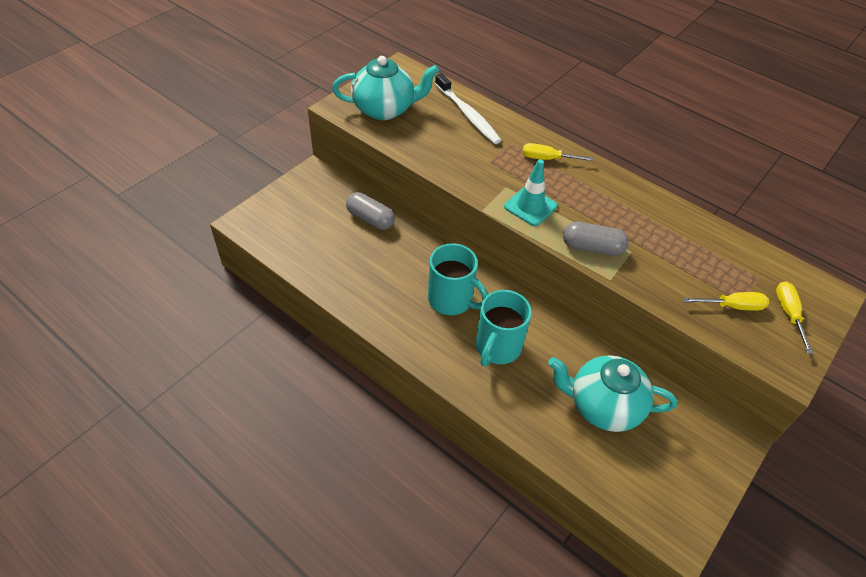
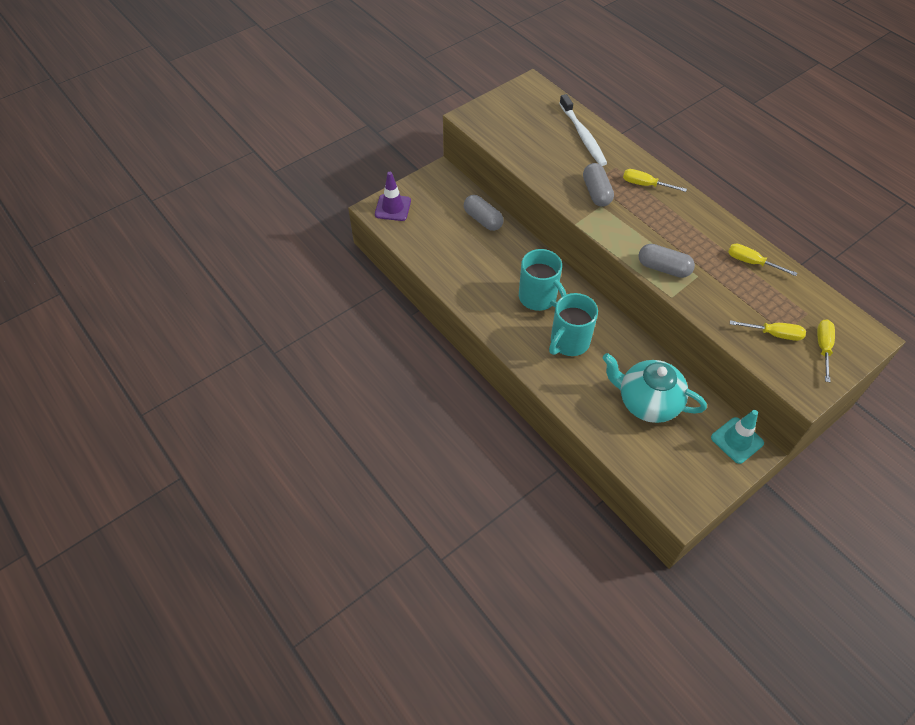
camera: 15 degrees right, 5 degrees up
(263, 218) = (393, 208): none -> purple traffic cone
(385, 109) = (509, 123): turquoise teapot -> none
(497, 173) = (596, 192): none -> grey capsule
(530, 206) = (618, 225): turquoise traffic cone -> turquoise traffic cone (737, 440)
(682, 229) = (751, 262): none -> yellow screwdriver

